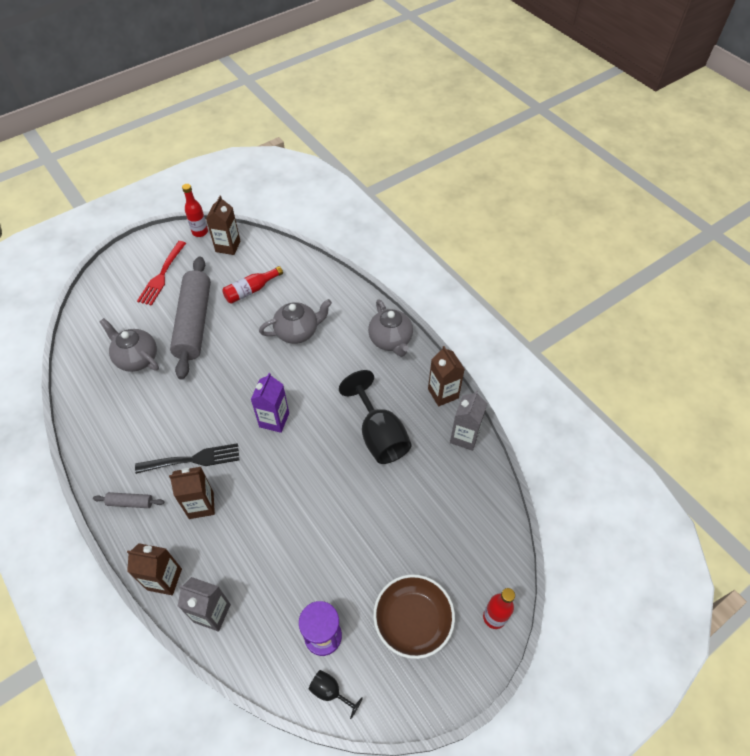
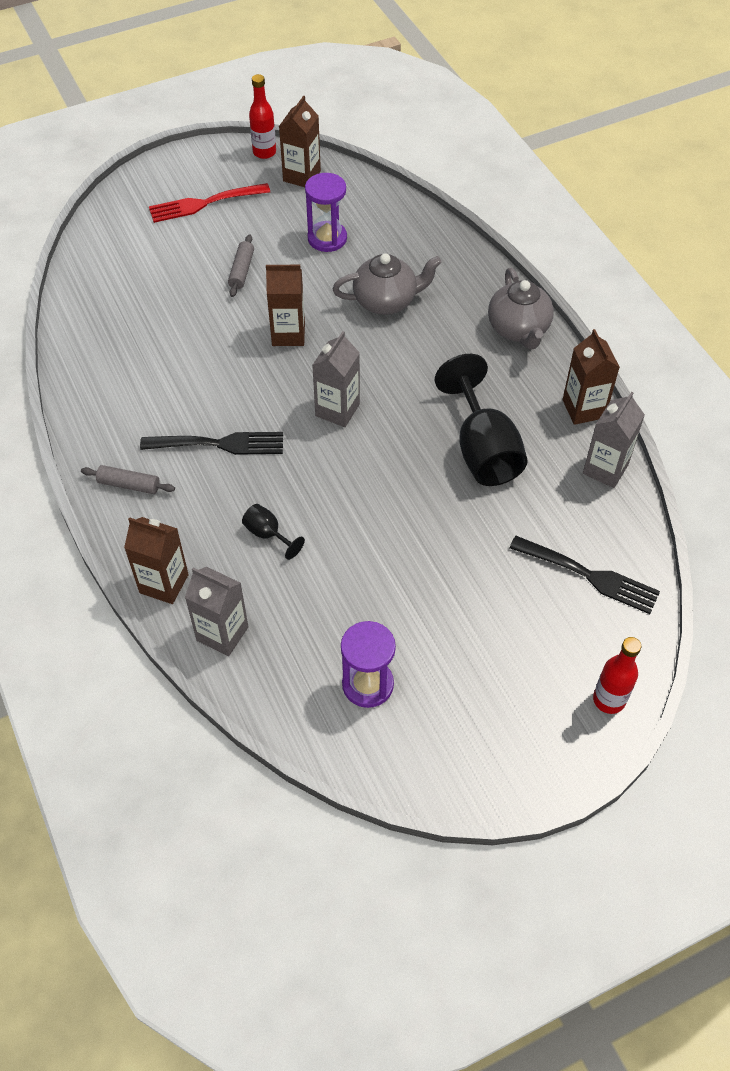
camera: 10 degrees right, 0 degrees up
(136, 358) = (157, 306): grey teapot -> none
(162, 275) = (204, 203): red fork -> red fork turned 45 degrees clockwise
(194, 323) = (241, 271): grey rolling pin -> grey rolling pin, size x0.40
(201, 505) = (223, 501): brown carton -> brown carton (288, 334)
(251, 290) = (327, 238): red bottle -> purple hourglass
(274, 420) = (337, 410): purple carton -> grey carton
(330, 692) = (368, 751): black goblet -> black goblet (268, 534)
(413, 620) = (494, 685): brown bowl -> none
(466, 521) = (590, 576): none -> black fork

